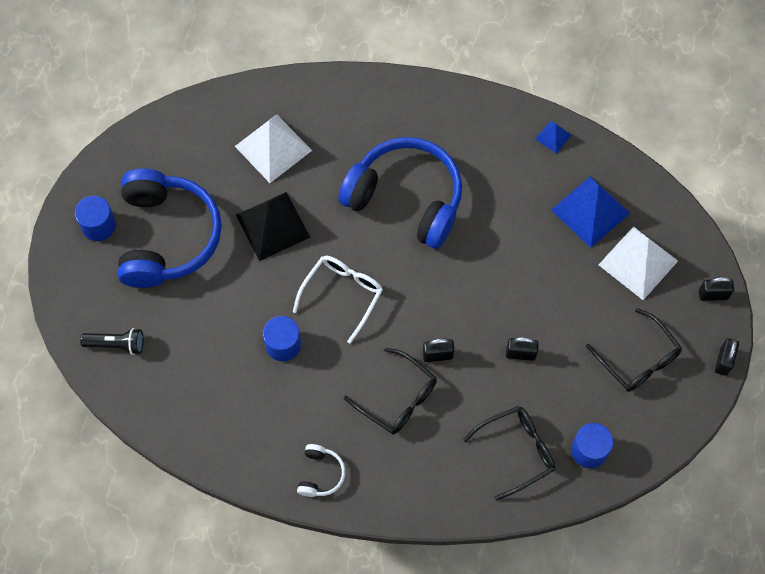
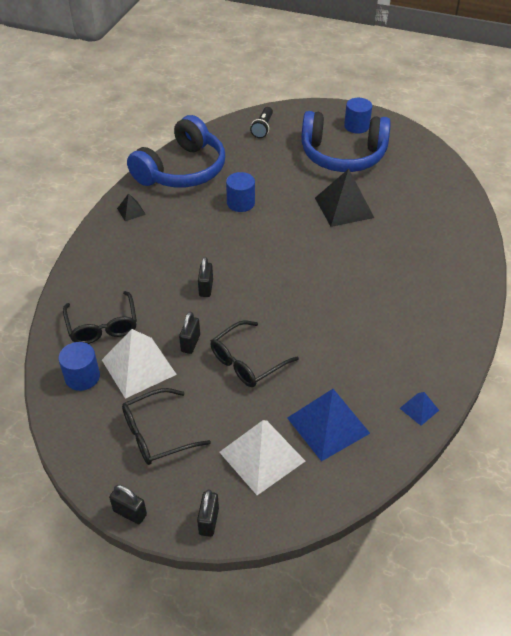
camera: 100 degrees right, 20 degrees down
(273, 148) = (416, 214): white pyramid -> white pyramid (139, 367)
(320, 474) = (131, 211): white headphones -> black pyramid
(342, 295) = (275, 239): white glasses -> none
(398, 398) = (176, 259): black glasses -> black glasses (247, 362)
(406, 198) = (359, 288): blue headphones -> blue headphones (182, 170)

